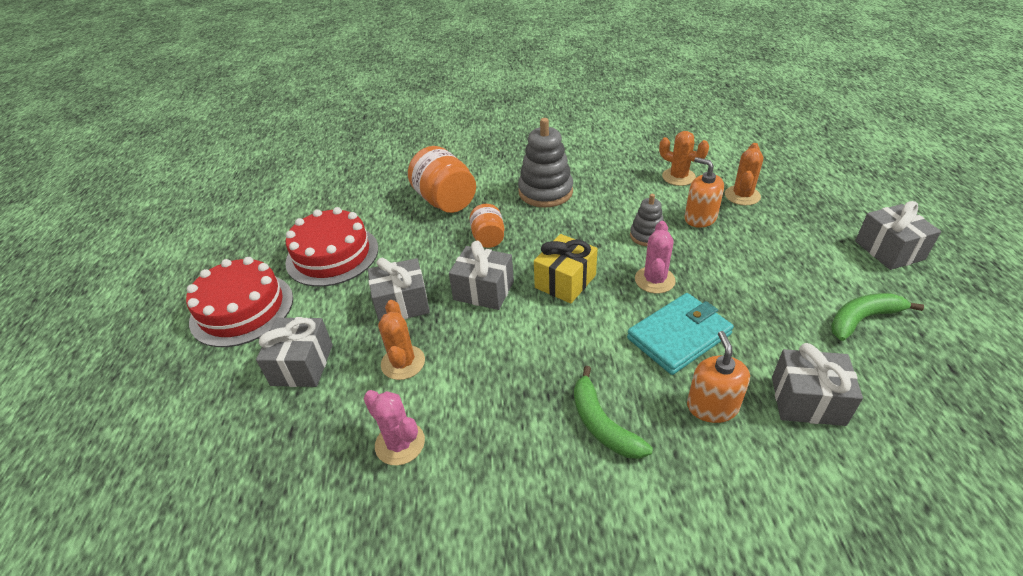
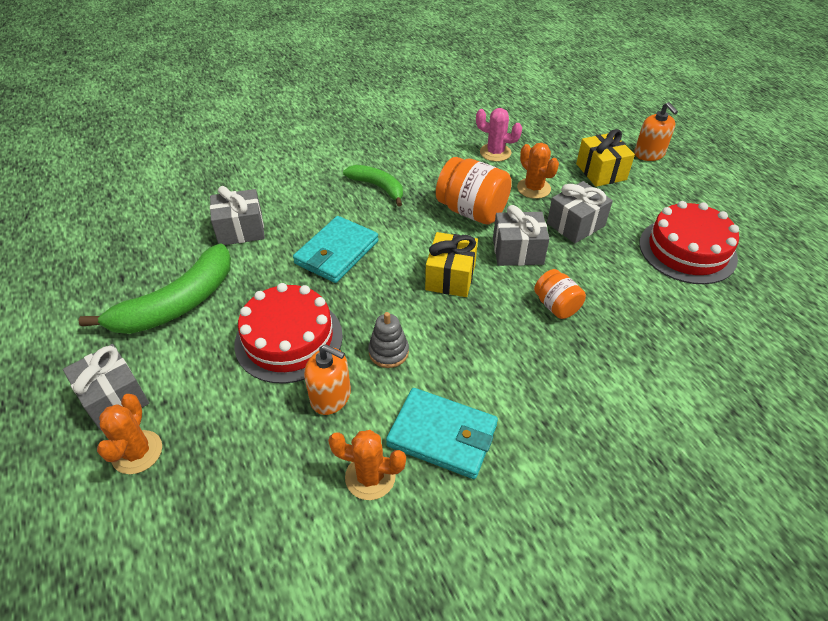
camera: 155 degrees right, 5 degrees up
(242, 309) = (695, 192): red cake -> red cake (289, 339)
(302, 365) = (601, 172): grey gift -> yellow gift
(445, 201) = (649, 346): orange jar -> orange jar (472, 211)
(545, 192) = (539, 394): grey stacking toy -> none
(624, 185) = (442, 435): none -> turquoise wallet
(654, 280) = (367, 298): pink cactus -> none
(712, 406) = (307, 212): orange soap dispenser -> orange soap dispenser (649, 154)
(742, 196) = (277, 456): orange cactus -> orange cactus (137, 452)
(862, 319) = (177, 303): green banana -> green banana, size x1.66

